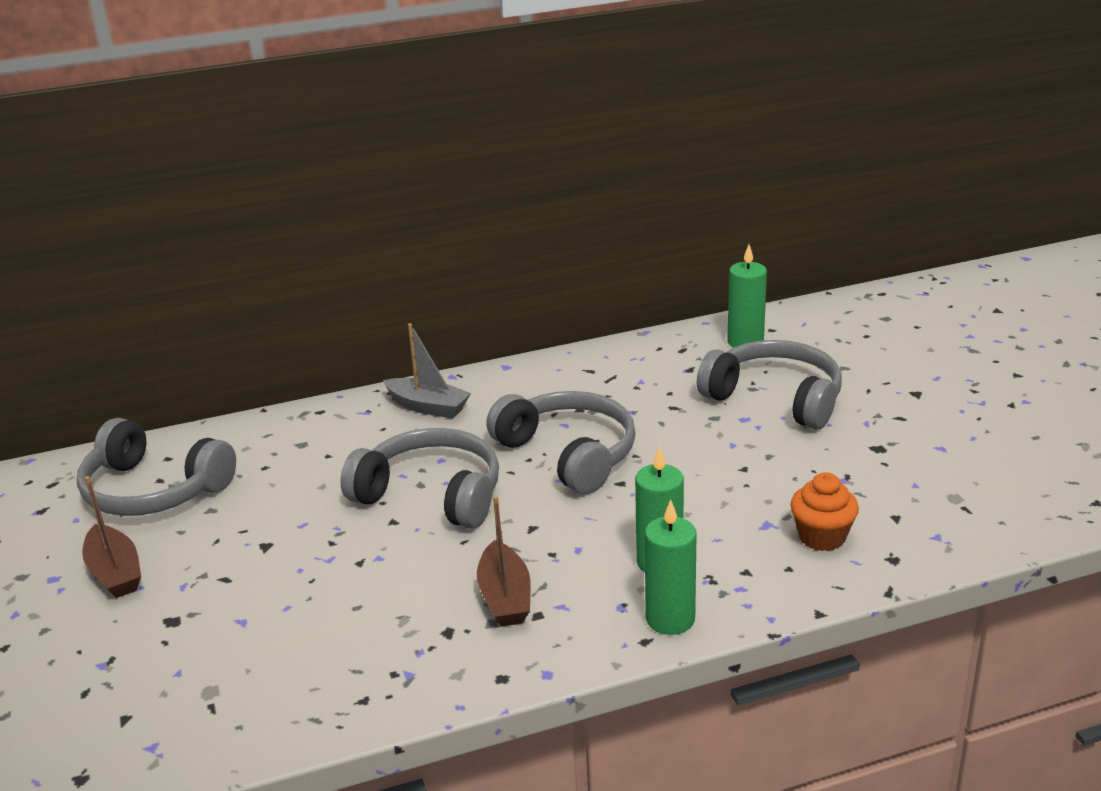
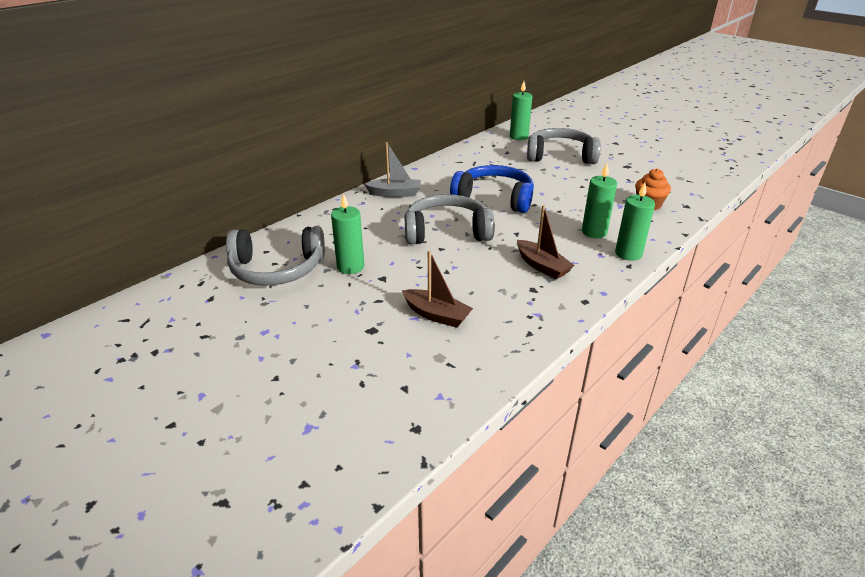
camera: 30 degrees left, 5 degrees up
(115, 573) = (304, 316): brown boat -> brown boat (436, 315)
(244, 514) = (350, 266): none -> green candle
(569, 454) = (494, 198): grey headphones -> blue headphones

